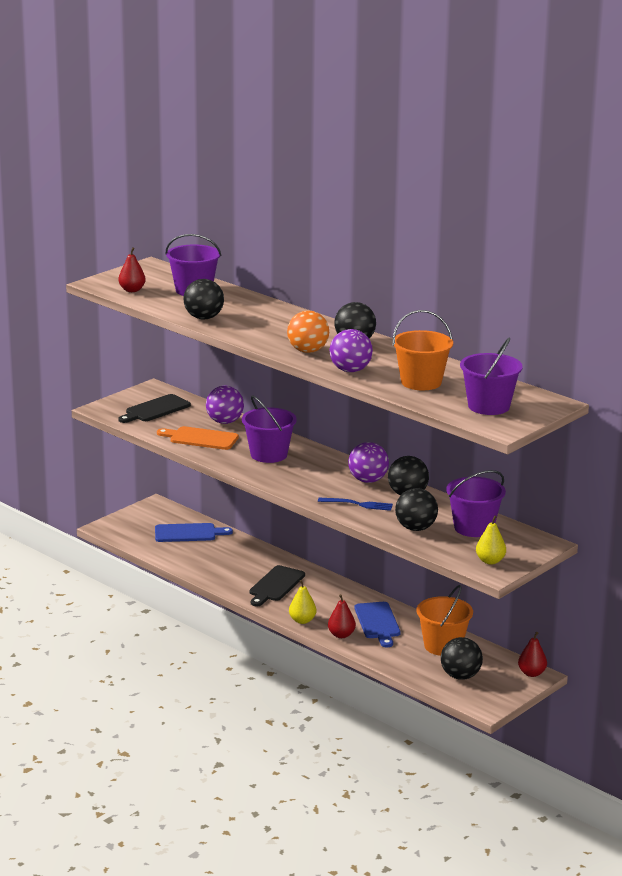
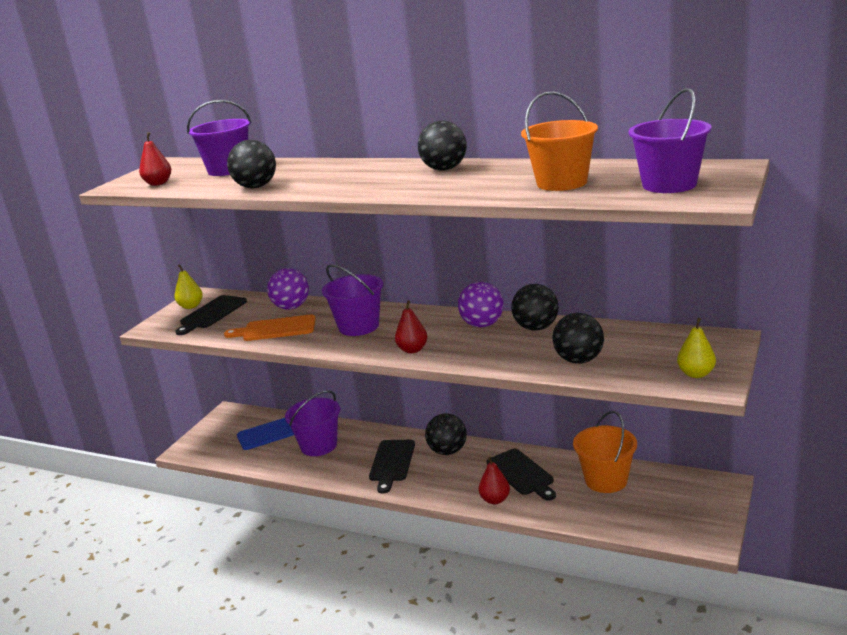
camera: 15 degrees left, 0 degrees up
(302, 620) = (444, 495): yellow pear -> yellow pear (191, 306)
(308, 351) = (401, 187): orange ball -> none
(350, 370) = (469, 191): purple ball -> none
(358, 504) = (494, 351): blue fork -> none
(377, 622) = (521, 474): blue cutting board -> black cutting board
(460, 676) = (652, 511): black ball -> black ball (448, 451)
(473, 528) = (638, 343): purple bucket -> purple bucket (319, 445)
(531, 673) = (718, 484): red pear -> red pear (412, 350)

